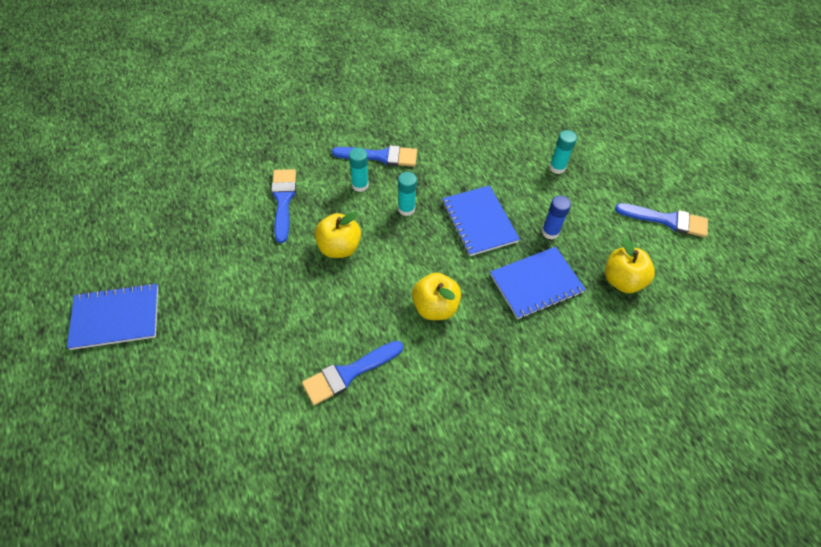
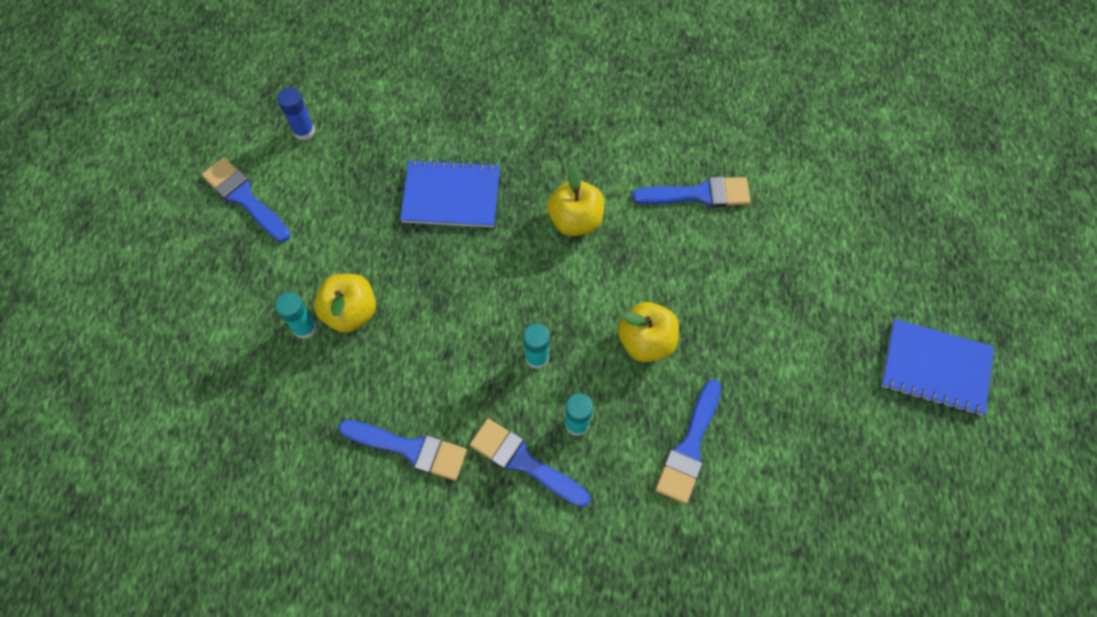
camera: 150 degrees left, 10 degrees up
(448, 138) = (410, 449): none -> blue brush
(479, 221) = (460, 297): blue notebook -> none
(550, 232) = (388, 245): blue glue stick -> blue glue stick (304, 131)
(622, 280) = (359, 158): yellow apple -> yellow apple (351, 312)

